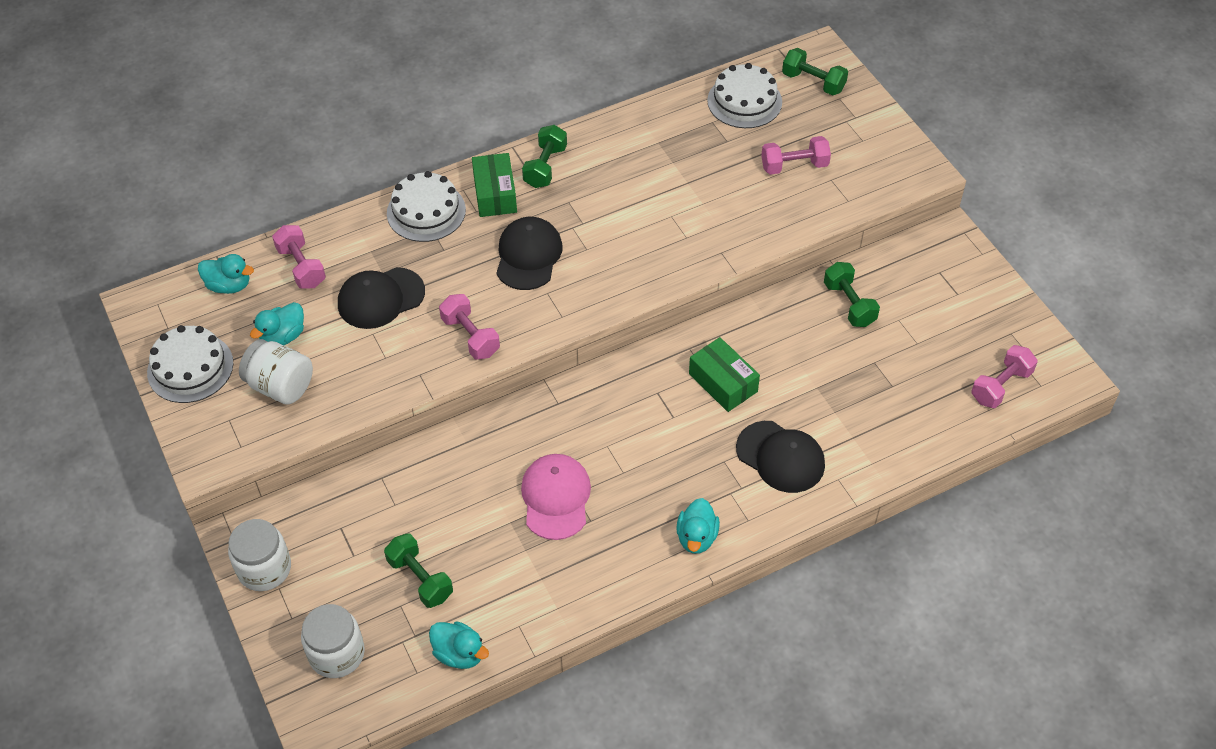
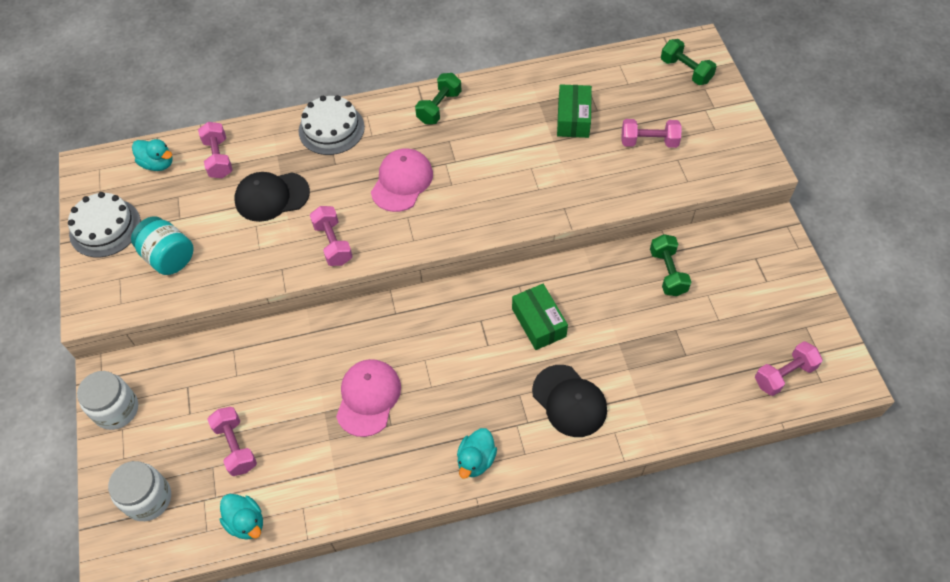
camera: 15 degrees right, 5 degrees up
(280, 386) = (169, 257): white jar -> turquoise jar
(283, 336) = (185, 215): turquoise duck -> none
(420, 579) = (236, 446): green dumbbell -> pink dumbbell
(495, 194) = (391, 123): green box -> green box (573, 118)
(528, 256) = (402, 182): black cap -> pink cap
(744, 101) = (622, 78): white cake -> none

